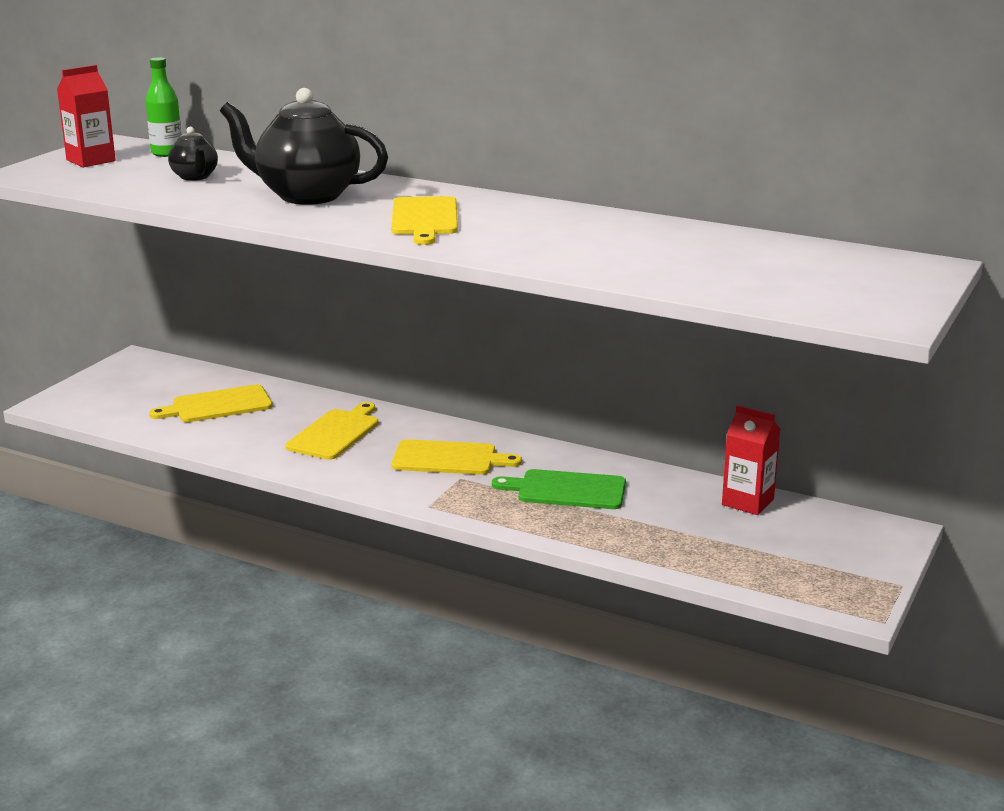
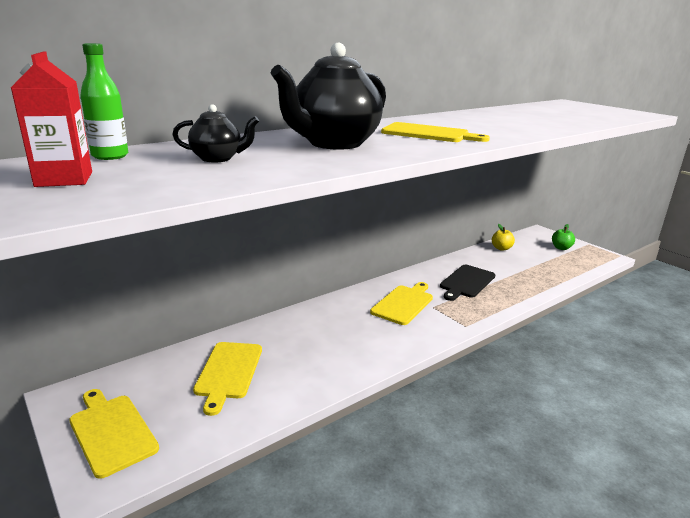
camera: 65 degrees left, 0 degrees up
(335, 433) = (332, 332): yellow cutting board -> yellow cutting board (111, 431)
(567, 490) = (466, 282): green cutting board -> black cutting board
(747, 502) = (501, 248): red carton -> yellow apple
(833, 557) = (561, 248): none -> green apple

